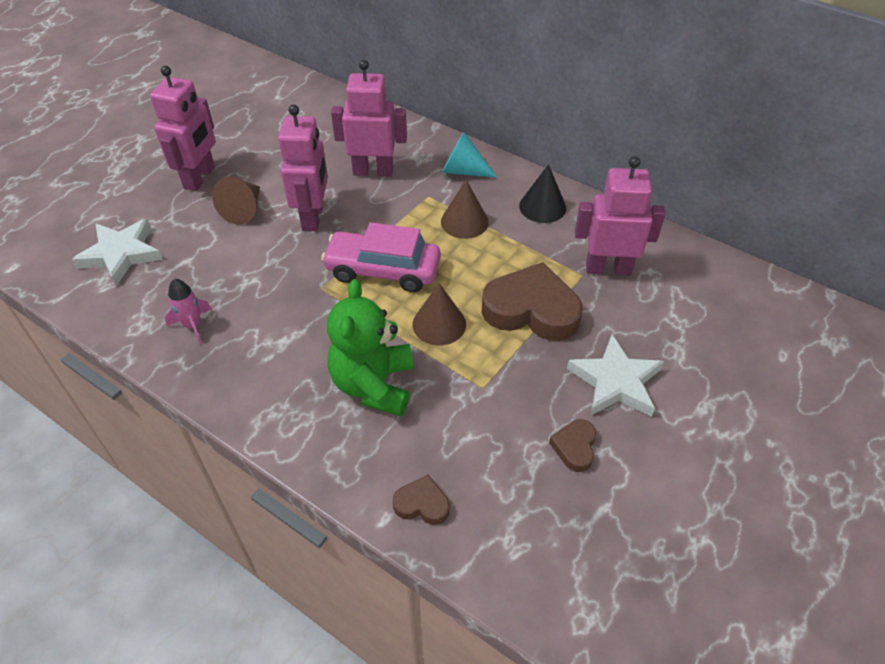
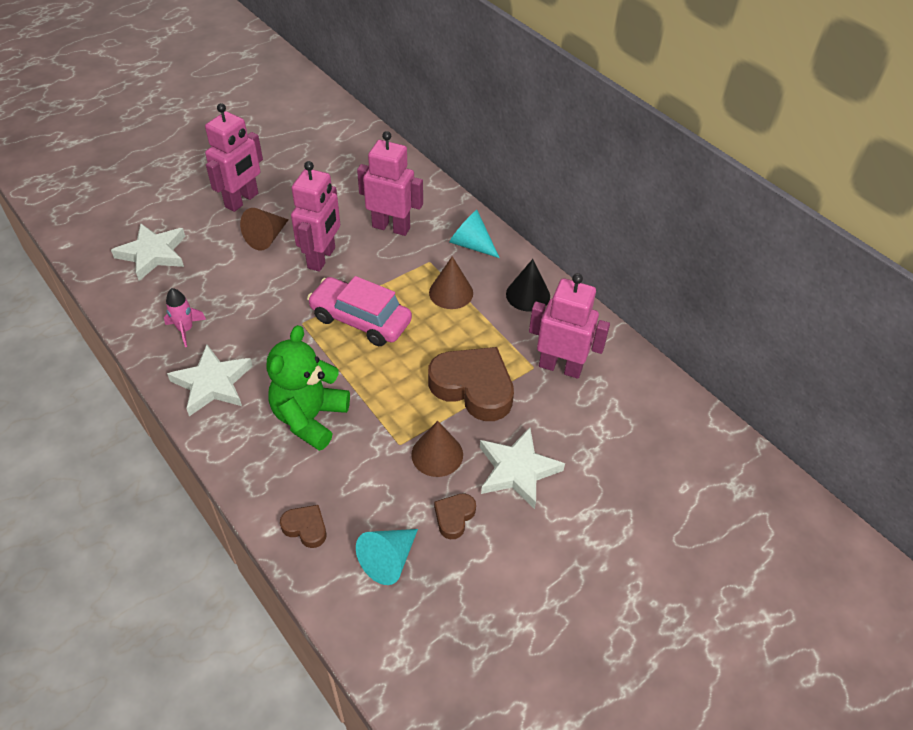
camera: 15 degrees right, 0 degrees up
(248, 376) = (212, 384): none -> white star
(439, 324) = (387, 379): brown cone -> brown cone (437, 454)
(527, 513) = (388, 560): none -> turquoise cone

